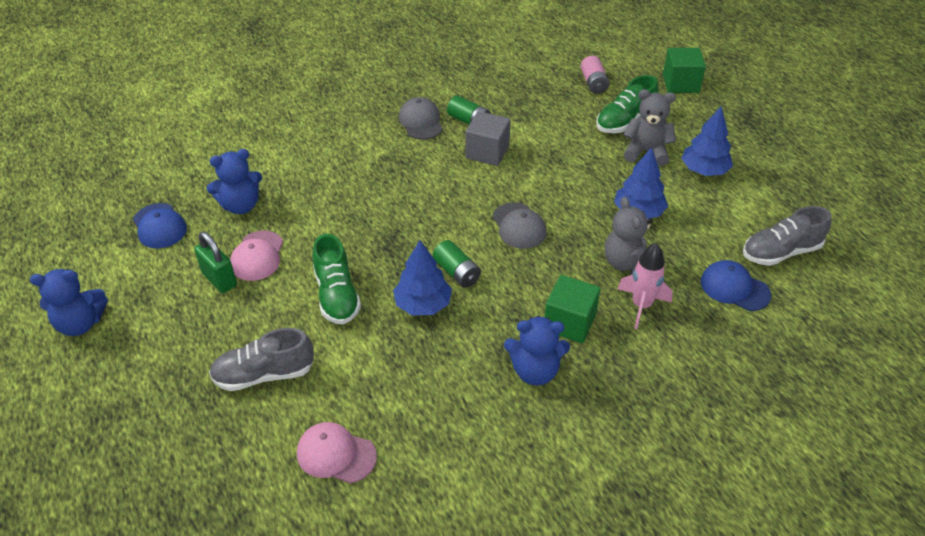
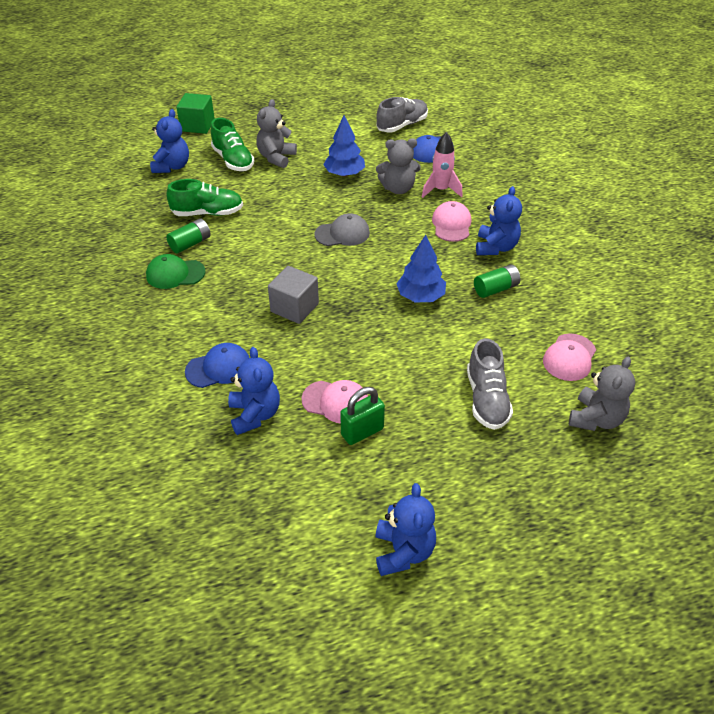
camera: 80 degrees left, 0 degrees up
(159, 226) = (266, 487): blue cap -> blue cap (218, 368)
(235, 481) = (596, 419): none -> grey teddy bear
(337, 295) = (400, 348): green shoe -> green shoe (207, 213)
(421, 121) = (175, 274): grey cap -> green cap
(457, 272) = (388, 273): green battery -> green battery (496, 289)
(487, 152) = (240, 238): grey cube -> grey cube (294, 308)
(569, 322) = (451, 224): green cube -> pink cap
(593, 83) = (172, 167): pink battery -> blue teddy bear
(704, 170) = (308, 137): blue tree -> none
(781, 252) = (402, 125): grey shoe -> grey shoe turned 120 degrees counterclockwise

